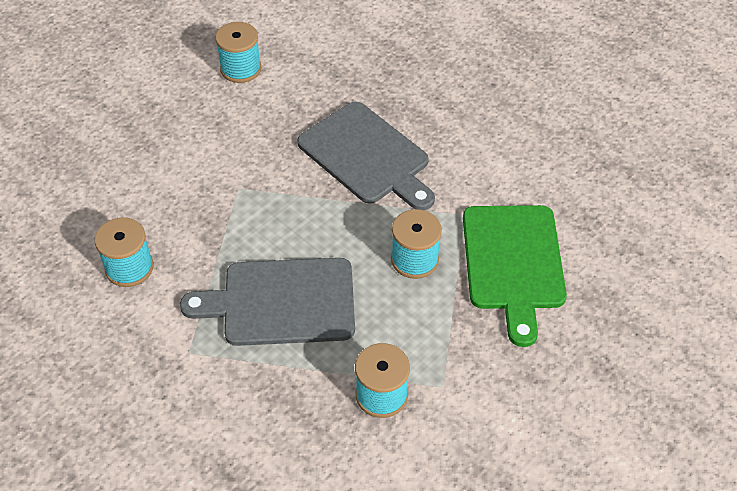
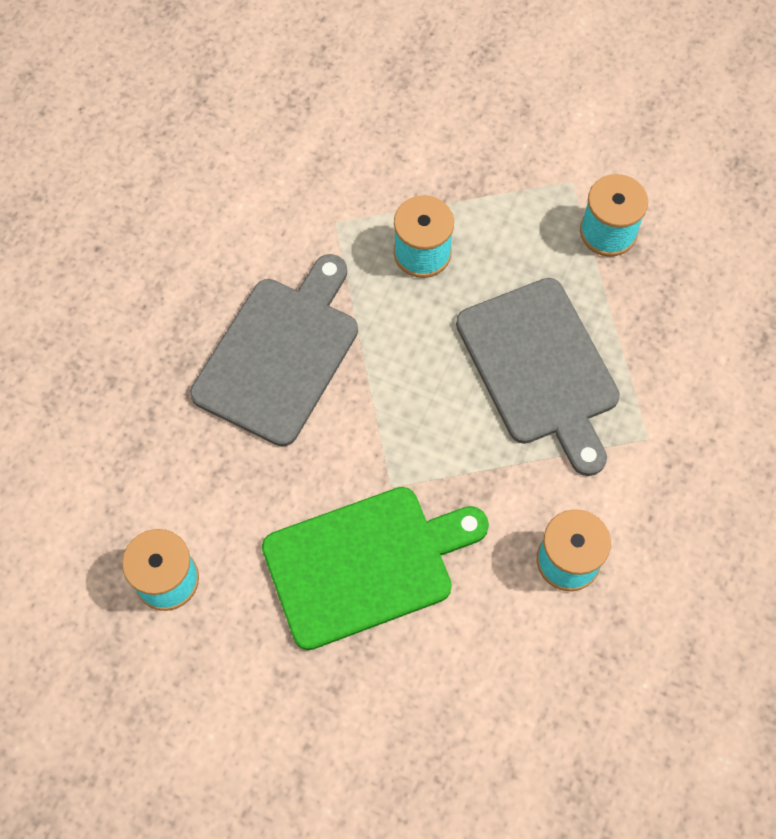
camera: 110 degrees left, 15 degrees up
(513, 262) = (386, 157): green cutting board -> green cutting board (365, 564)

